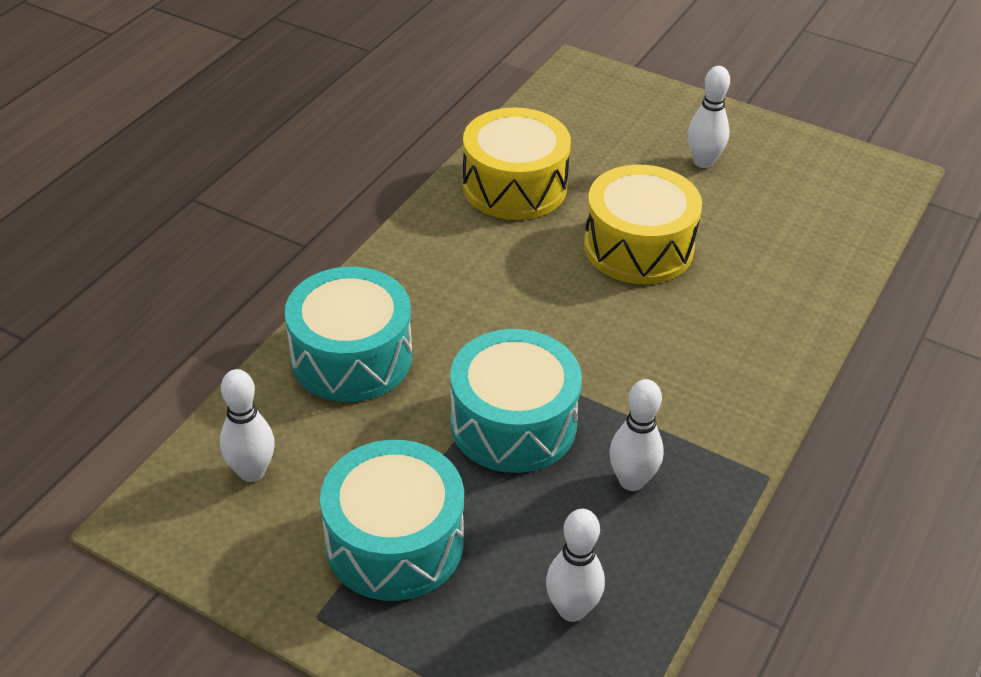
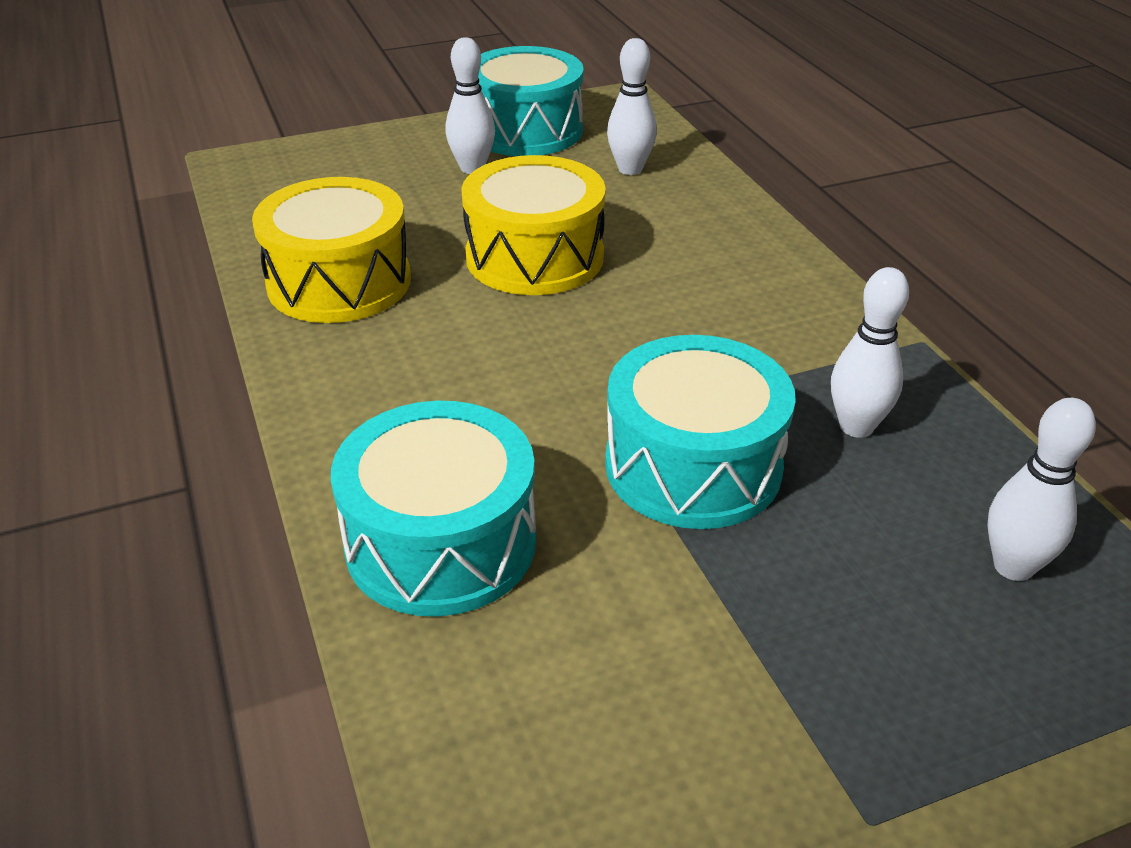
camera: 50 degrees left, 5 degrees down
(252, 472) = (540, 756): white bowling pin -> white bowling pin (630, 169)
(394, 542) = (796, 667): turquoise drum -> turquoise drum (525, 130)

